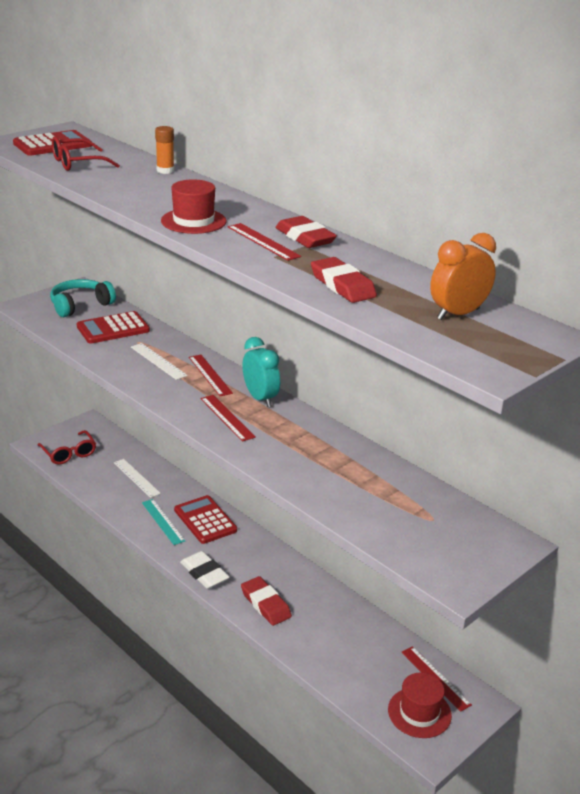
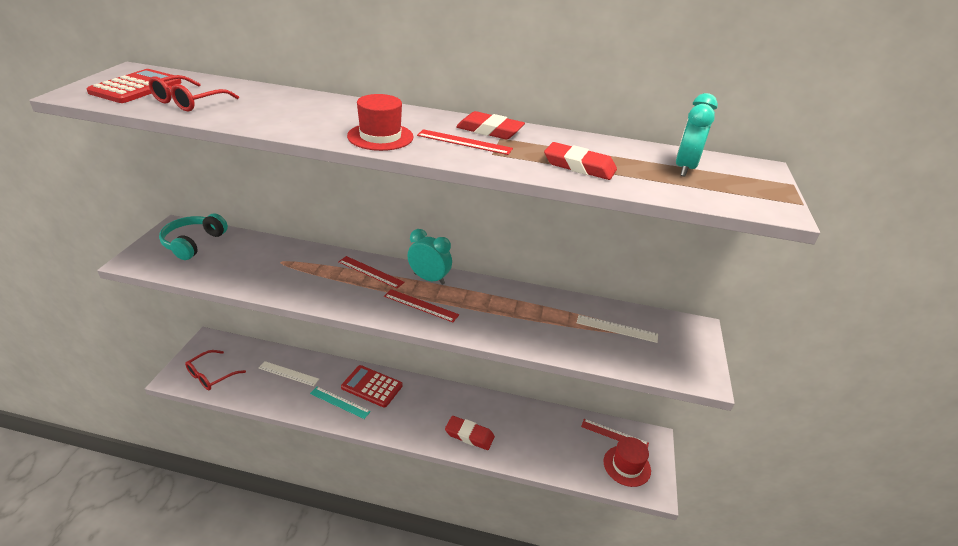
camera: 35 degrees left, 5 degrees up
(69, 453) = (211, 375): red glasses -> red glasses turned 105 degrees clockwise
(113, 328) = (246, 256): red calculator -> none
(158, 361) = (315, 274): white ruler -> white ruler (617, 328)
(165, 170) = (287, 94): orange glue stick -> none
(204, 573) = (406, 432): white eraser -> none
(458, 314) = (685, 168): orange clock -> turquoise clock

